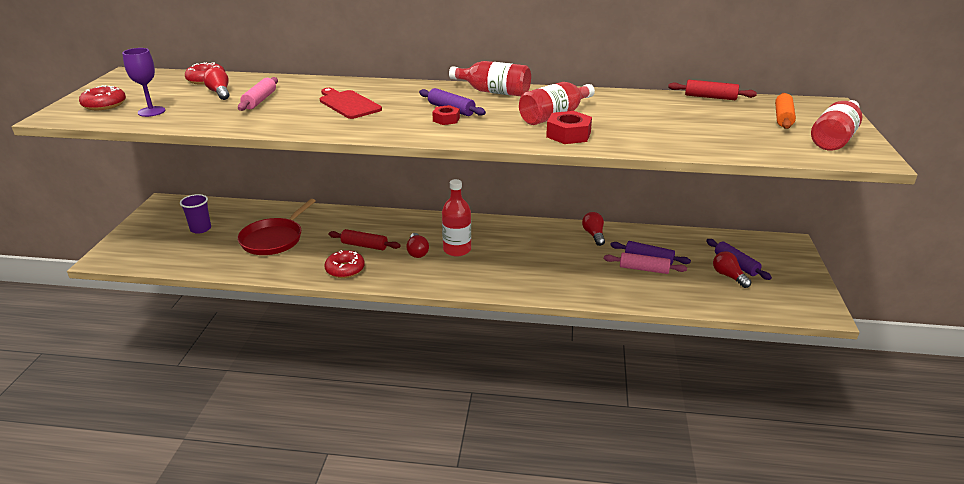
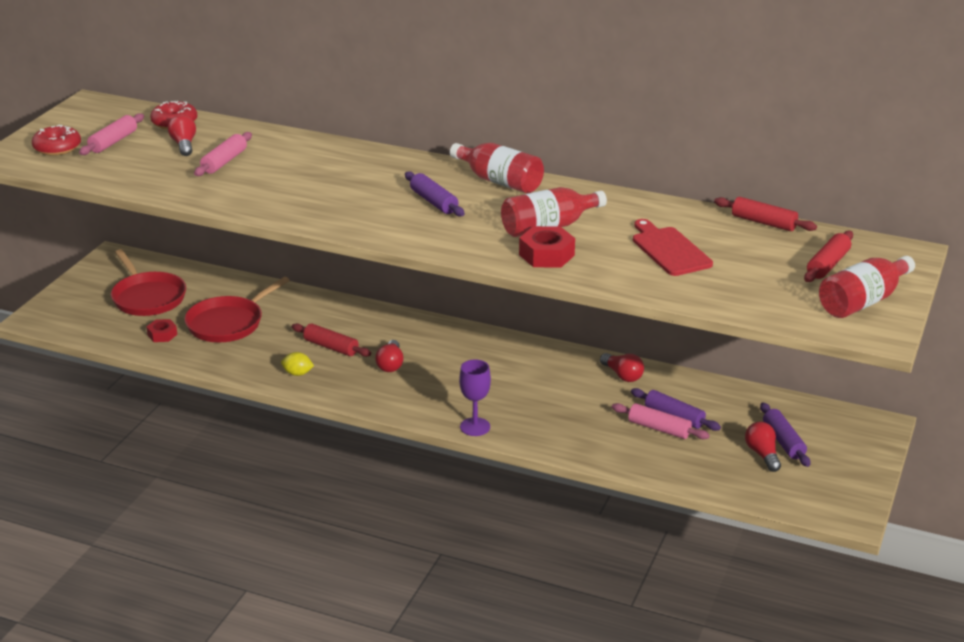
camera: 15 degrees right, 0 degrees up
(151, 111) = (104, 164): purple goblet -> purple goblet (475, 427)
(155, 96) = (113, 142): none -> pink rolling pin
(200, 229) = (148, 297): purple cup -> red pan
(345, 269) = (297, 373): red donut -> yellow lemon
(348, 104) = (321, 179): red cutting board -> red cutting board (669, 250)
(446, 119) = (420, 216): red nut -> red nut (162, 335)
(457, 250) = (440, 369): red bottle -> none
(594, 235) = (622, 375): red light bulb -> red light bulb turned 135 degrees clockwise
(783, 117) = (827, 264): orange rolling pin -> red rolling pin

